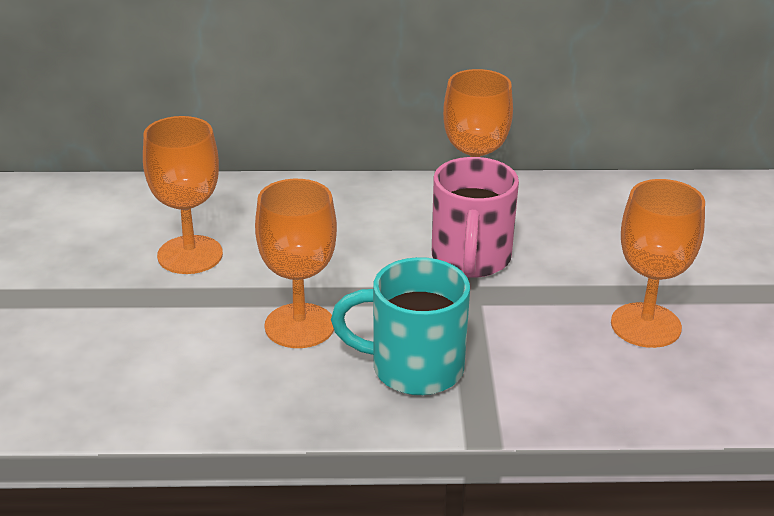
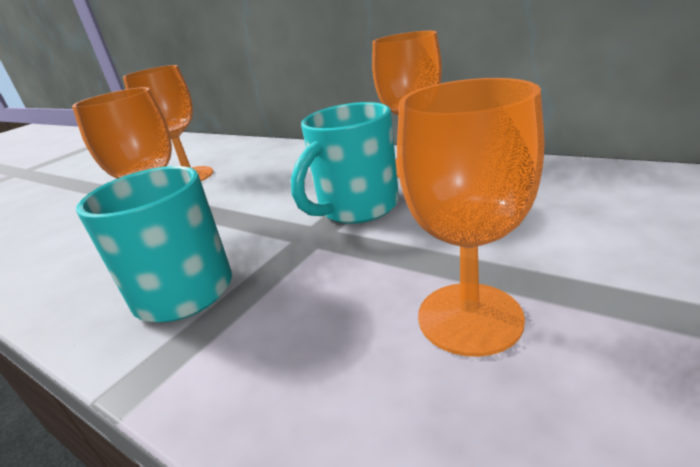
camera: 40 degrees right, 5 degrees down
(470, 259) = (356, 208): pink mug -> turquoise mug

